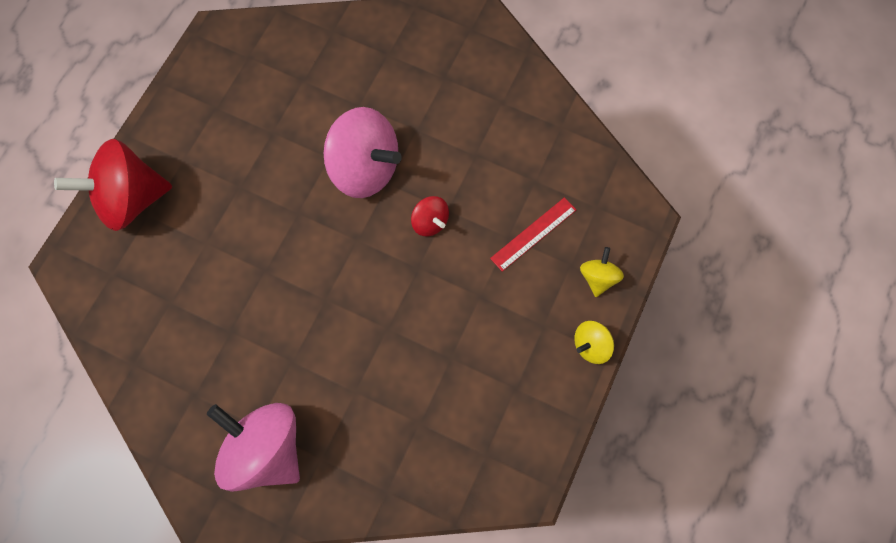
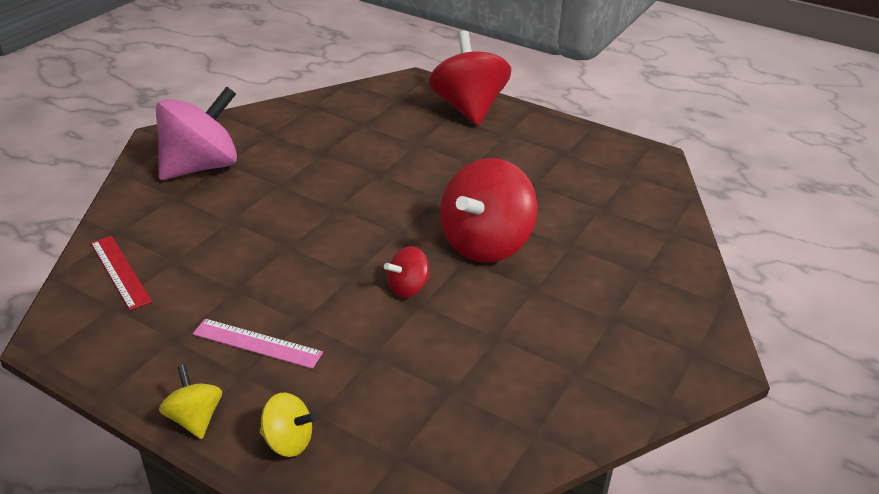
camera: 95 degrees right, 35 degrees down
(365, 168) = (485, 244): pink spinning top -> red spinning top
(510, 323) = (257, 343): none -> pink ruler
(533, 234) = (371, 380): red ruler -> red ruler (120, 271)

